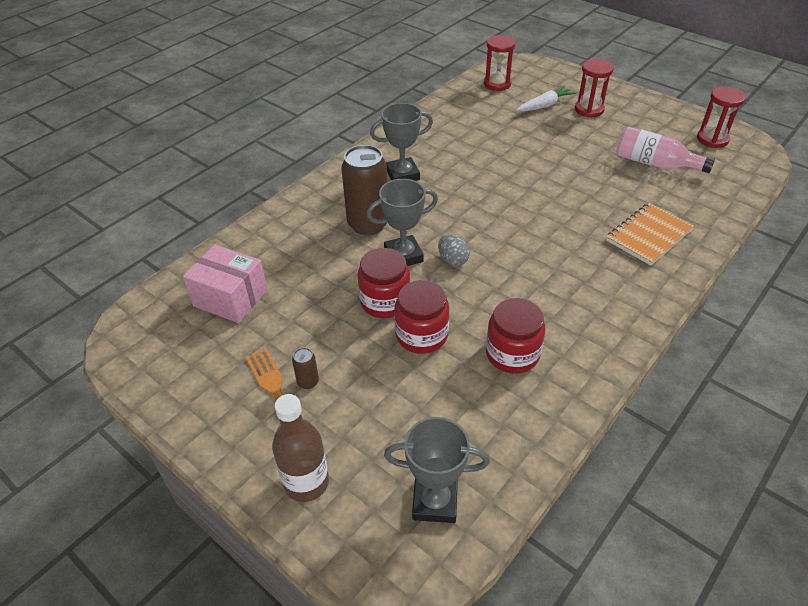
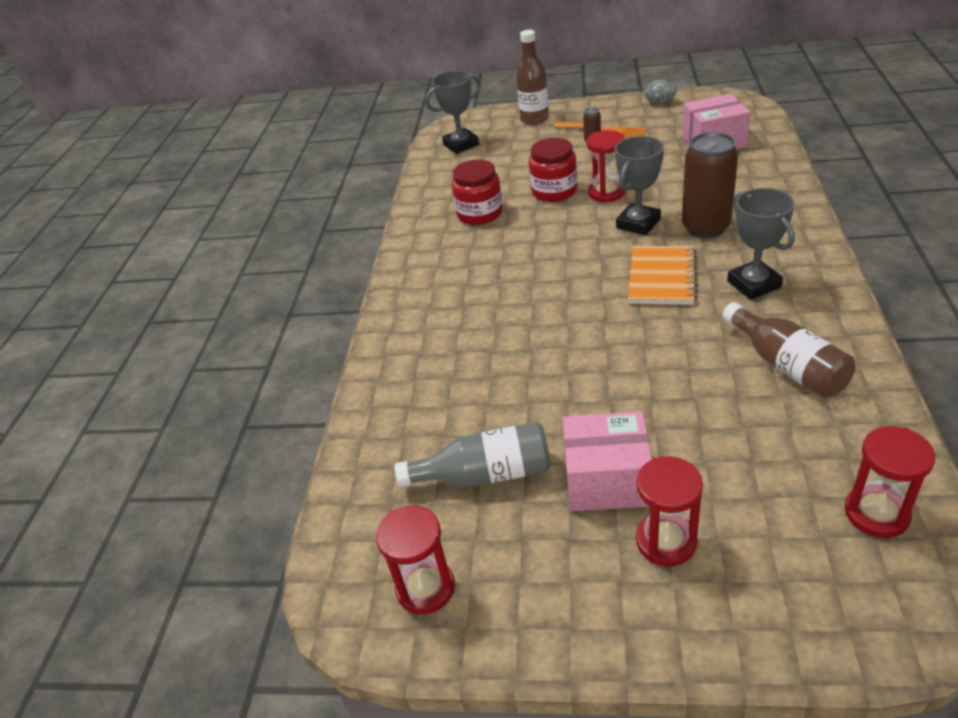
camera: 150 degrees right, 5 degrees down
(385, 301) = (606, 193): red jar -> red hourglass
(402, 175) = (753, 284): grey trophy -> grey trophy turned 60 degrees counterclockwise
(451, 134) = (787, 365): none -> brown bottle
(453, 260) = (594, 242): grey egg -> grey egg (659, 103)
(545, 105) = (741, 506): white carrot -> none
(593, 136) = (607, 480): none -> pink box
(649, 235) = (433, 360): orange notebook -> orange notebook (661, 277)
(654, 163) = (486, 474): pink bottle -> grey bottle

